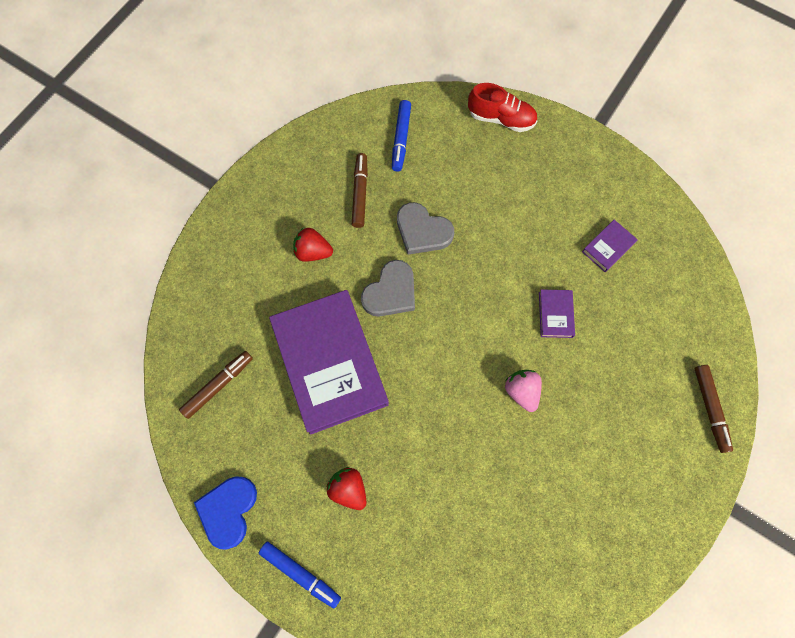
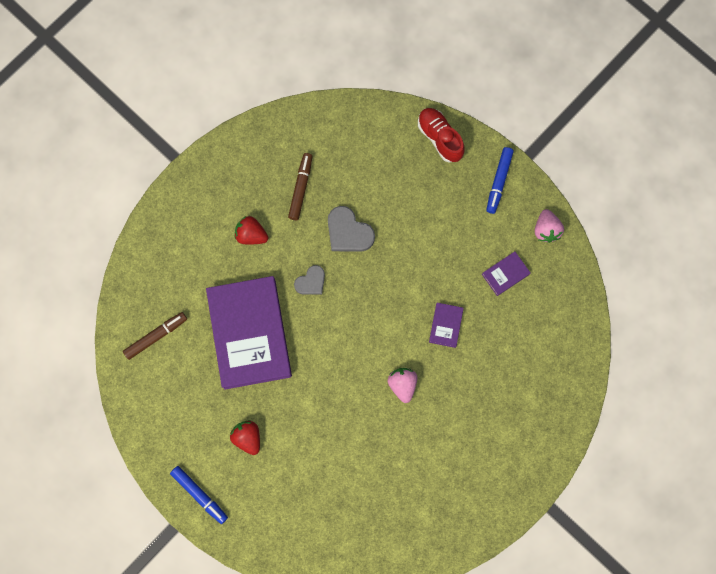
camera: 10 degrees right, 5 degrees up
(228, 510) = (150, 437): blue heart -> none
(391, 292) = (311, 282): grey heart -> grey heart, size x0.64
(401, 139) = (346, 142): blue marker -> blue marker (498, 182)
(501, 118) = (439, 138): red shoe -> red shoe turned 150 degrees counterclockwise
(640, 193) = (546, 230): none -> pink strawberry
(710, 408) = (554, 426): brown marker -> none

